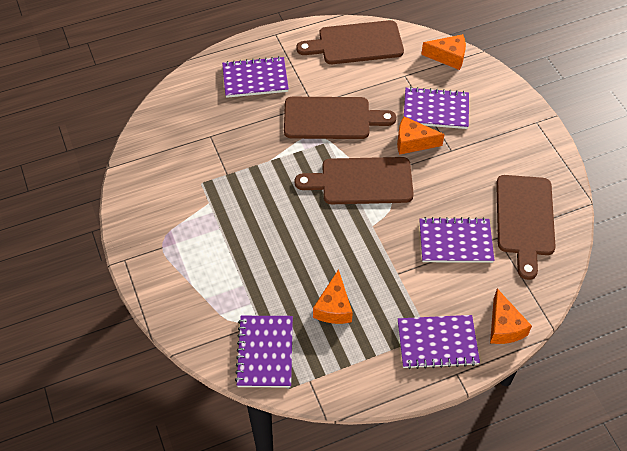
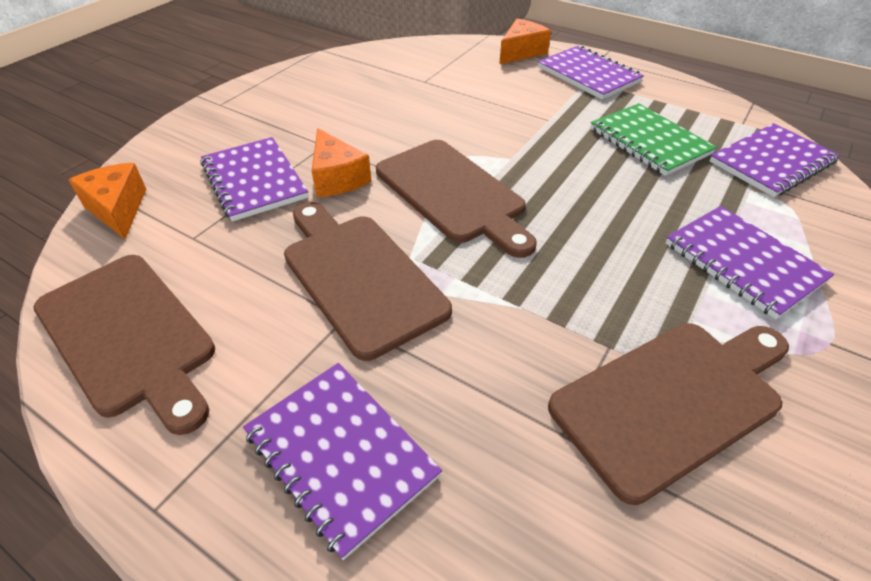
camera: 125 degrees left, 10 degrees down
(334, 307) = (649, 141): orange cheese -> green notebook
(455, 242) = (461, 100): purple notebook -> purple notebook (743, 262)
(525, 219) = (382, 73): brown cutting board -> brown cutting board (672, 400)

